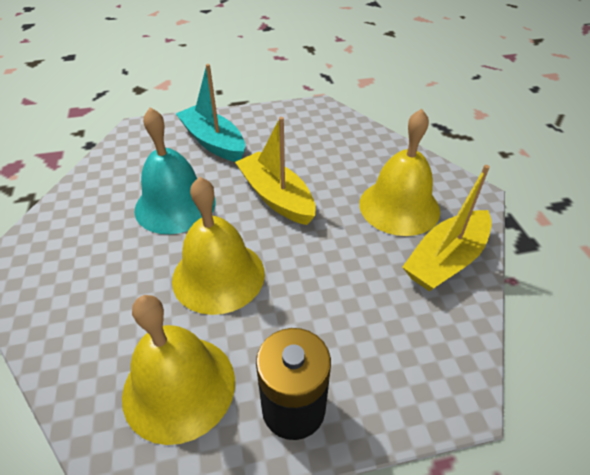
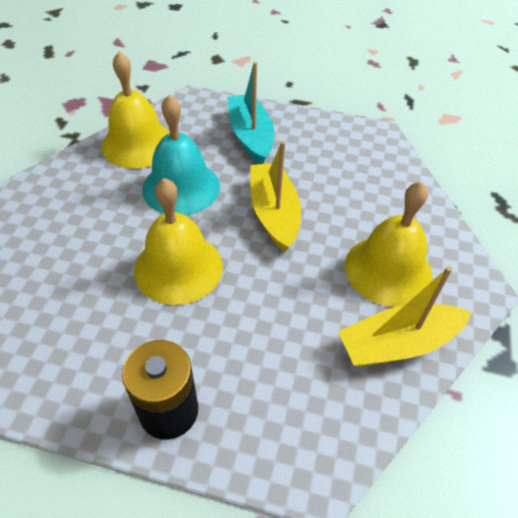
camera: 25 degrees right, 5 degrees up
(179, 387) = (93, 348): yellow bell -> yellow bell (137, 144)

